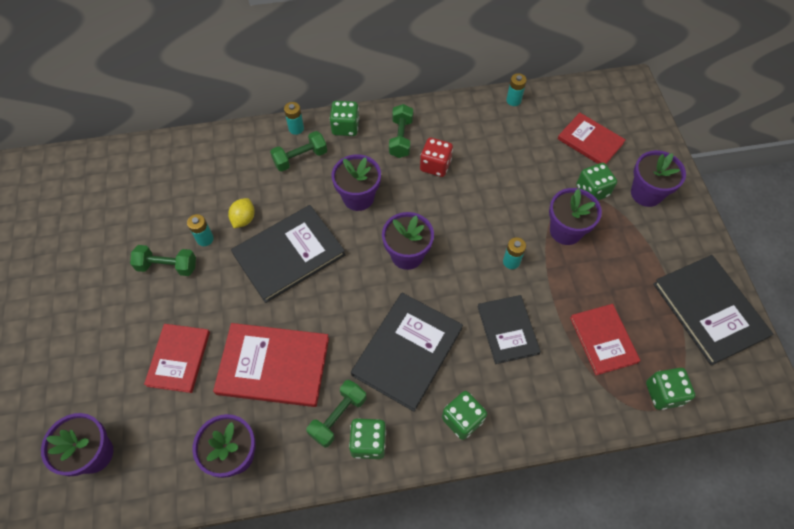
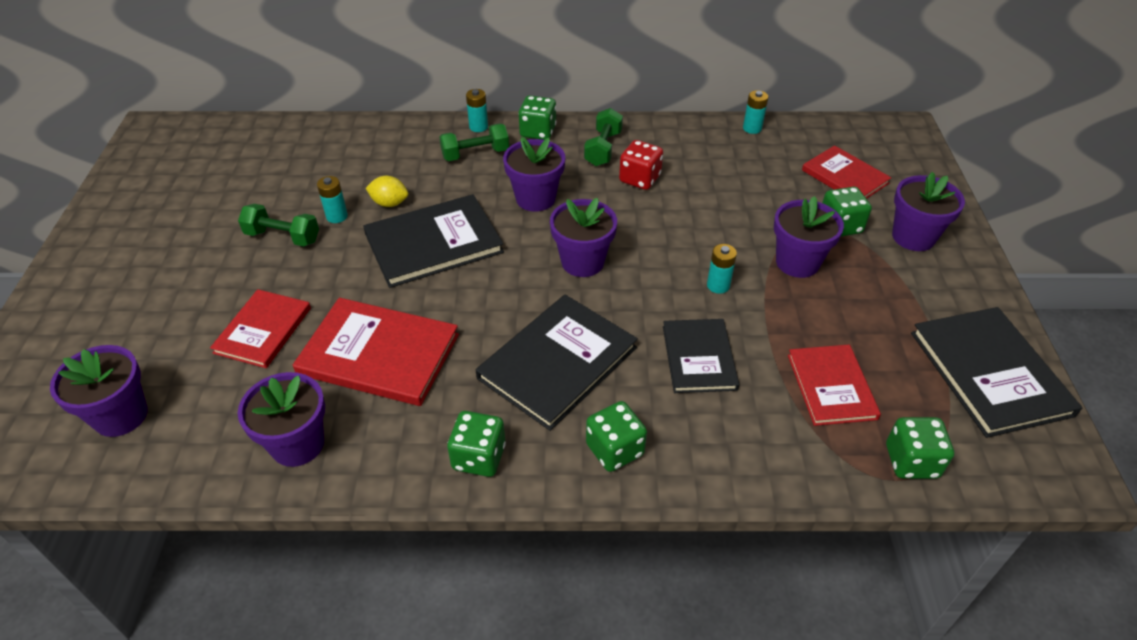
camera: 10 degrees right, 15 degrees down
(244, 219) = (389, 203): yellow lemon -> yellow lemon turned 75 degrees clockwise
(338, 417) = (446, 422): green dumbbell -> none

